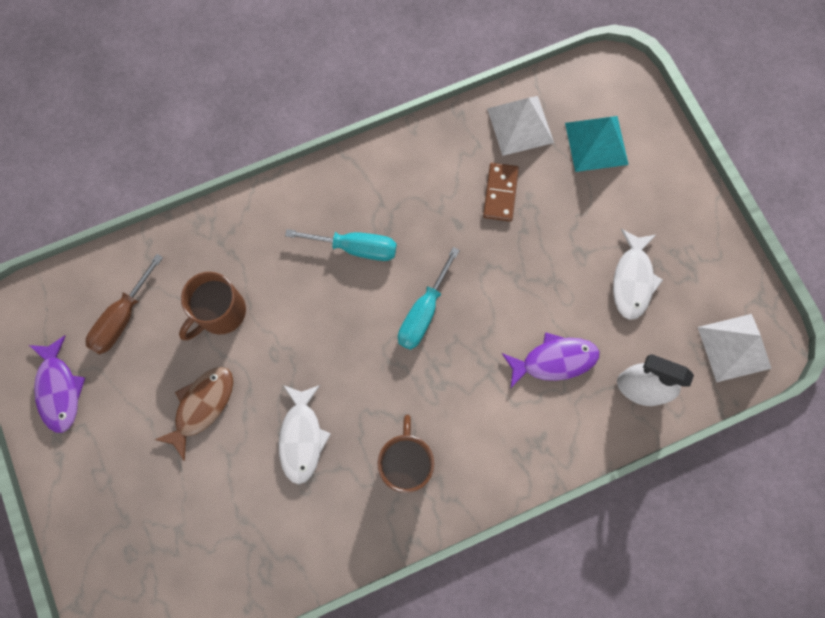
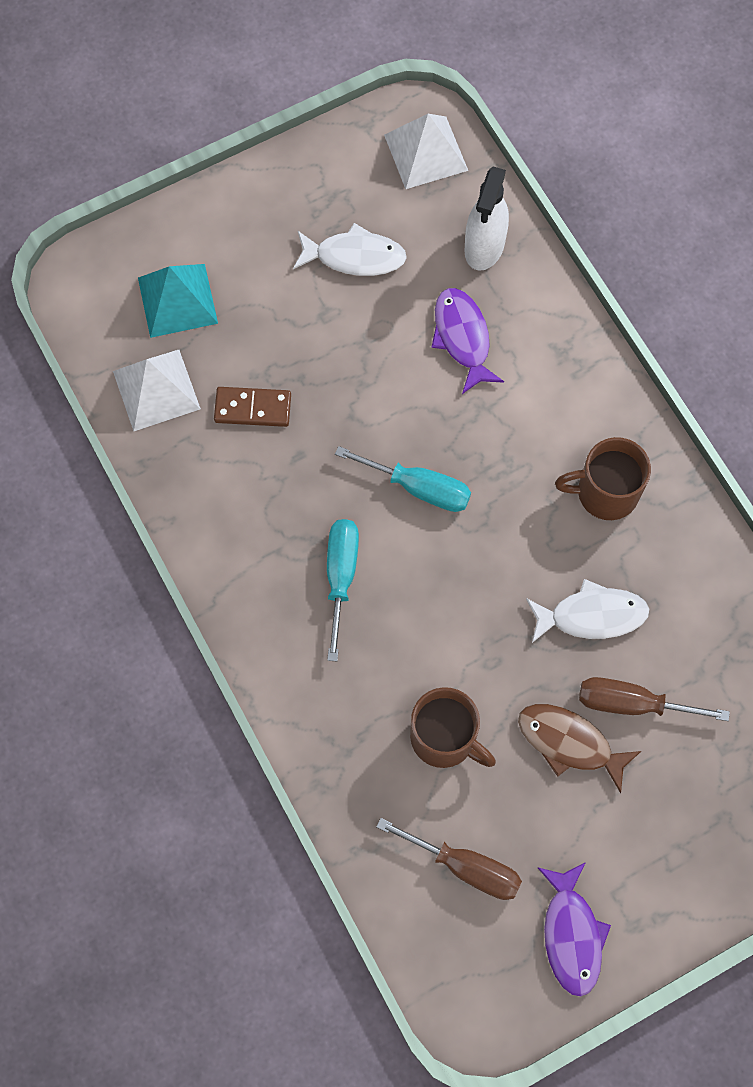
camera: 95 degrees left, 5 degrees down
(59, 389) = (571, 935): purple fish -> purple fish turned 105 degrees clockwise
(225, 460) = (632, 703): none -> brown screwdriver

